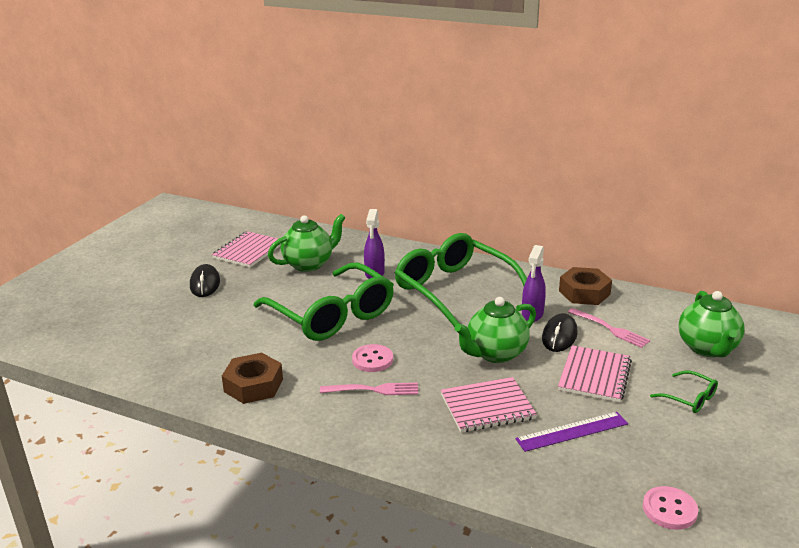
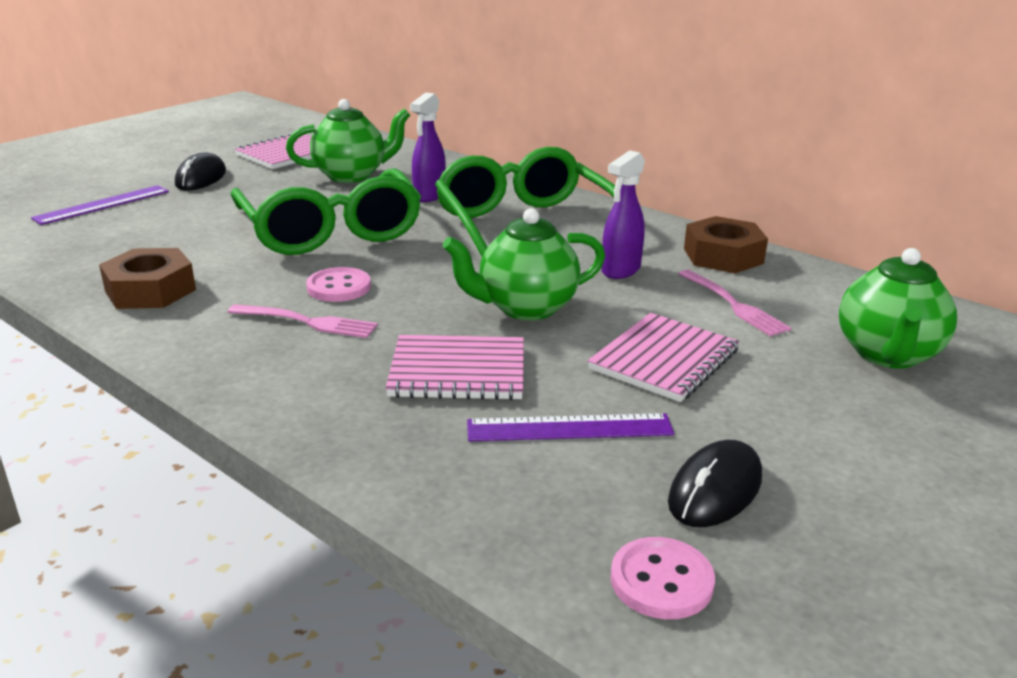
camera: 15 degrees right, 0 degrees up
(155, 320) = (102, 205): none -> purple ruler
(559, 336) = (644, 301): black mouse -> black mouse (715, 490)
(690, 398) = (811, 418): green glasses -> none

